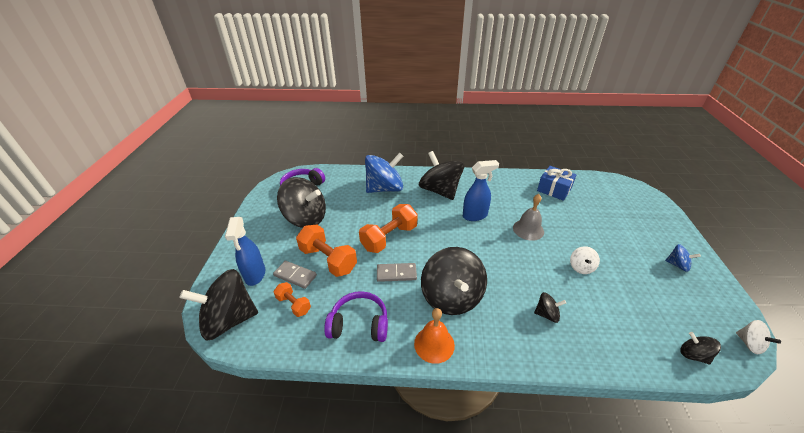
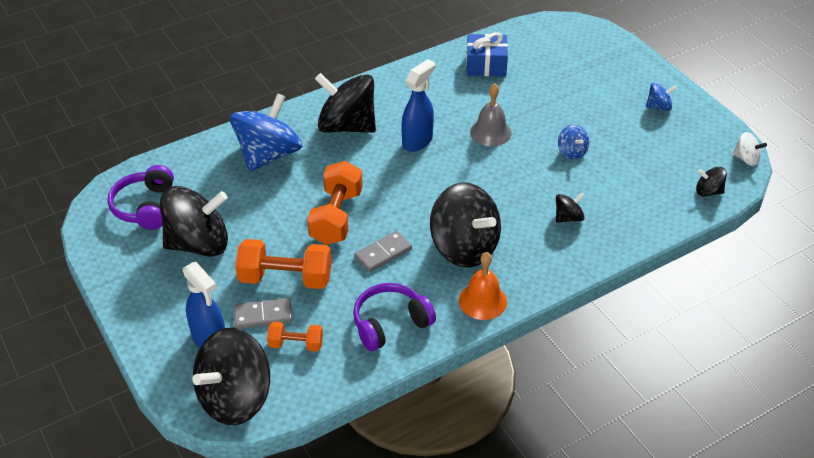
camera: 35 degrees left, 5 degrees up
(581, 267) = (572, 152): white spinning top -> blue spinning top

